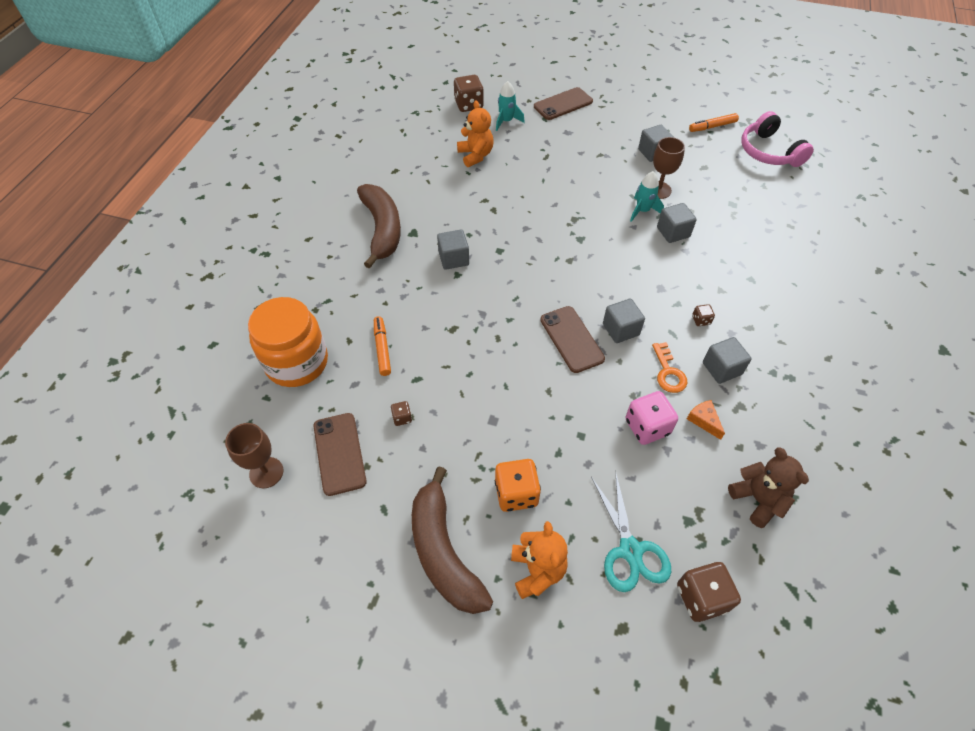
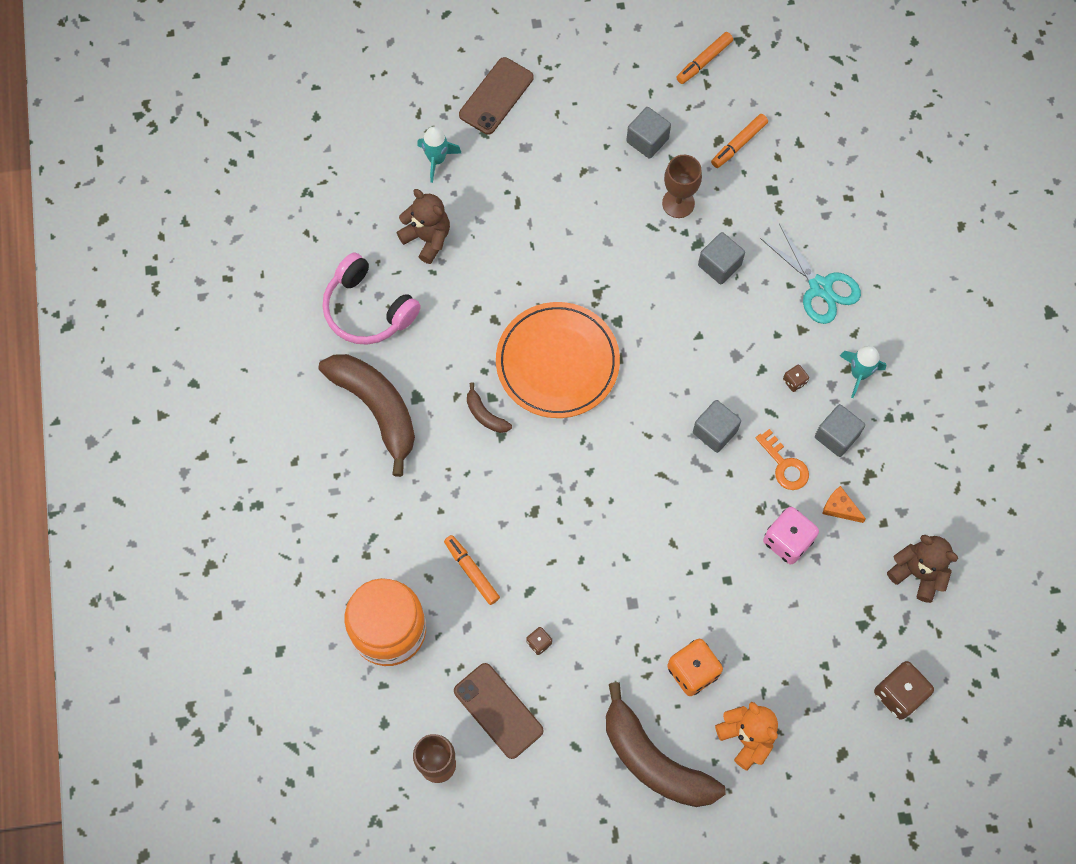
camera: 25 degrees left, 15 degrees up
(453, 259) = (485, 415): grey cube -> brown banana
(468, 105) = (371, 149): brown dice -> none
(475, 155) = (427, 238): orange teddy bear -> brown teddy bear
(523, 247) = (557, 362): none -> orange plate
(571, 339) = (668, 467): brown phone -> none
(630, 550) = (821, 678): turquoise scissors -> turquoise scissors (820, 287)
(642, 211) = (672, 246): turquoise rocket -> turquoise rocket (859, 373)
(718, 173) = (739, 144): none -> orange marker
(769, 152) = (787, 80): pink headphones -> pink headphones (368, 309)

